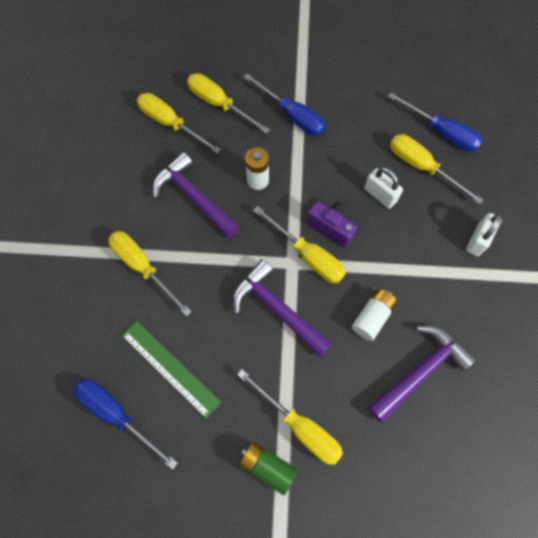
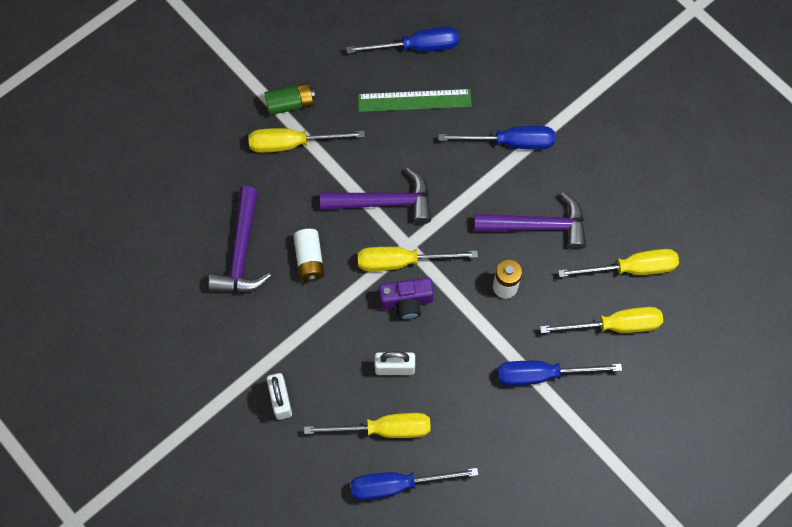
camera: 135 degrees right, 0 degrees up
(143, 267) = (510, 142): yellow screwdriver -> blue screwdriver

